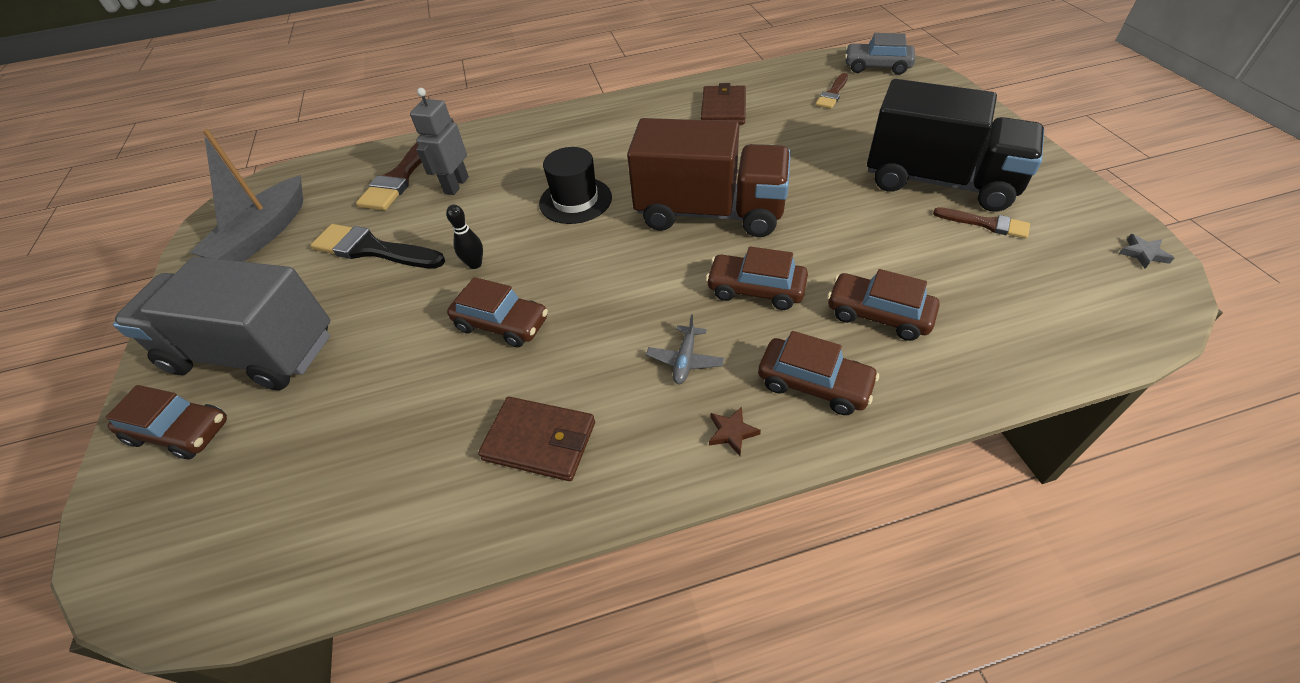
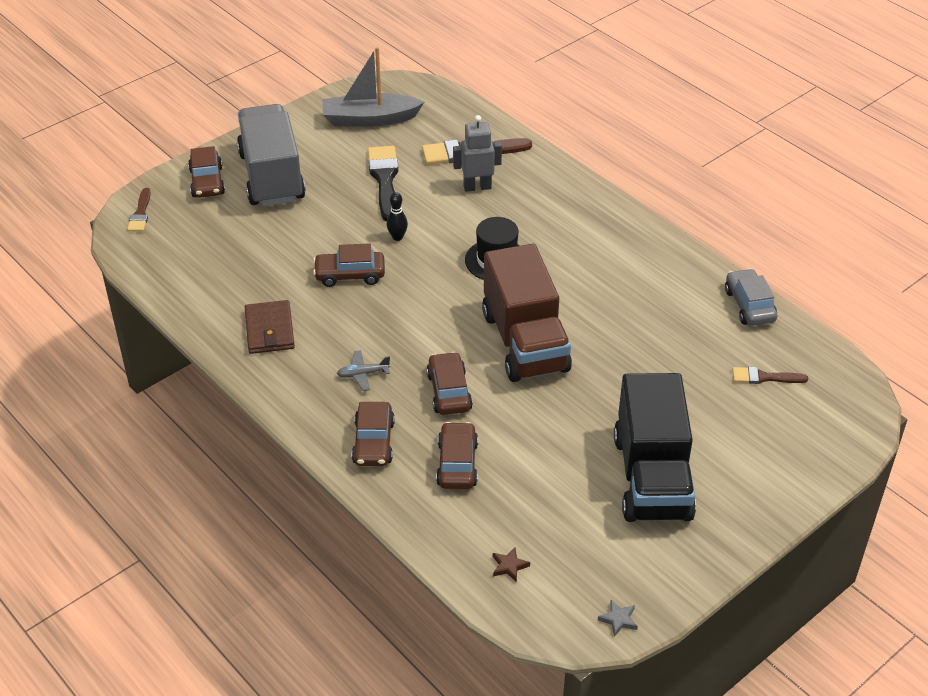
camera: 60 degrees right, 5 degrees down
(502, 324) = (350, 275): brown car -> brown car turned 90 degrees clockwise
(723, 109) = (686, 307): brown wallet -> none
(732, 432) = (315, 412): brown star -> brown star (509, 566)
(876, 67) = (845, 401): grey car -> grey car (749, 305)
(986, 224) = (605, 515): brown brush -> brown brush (140, 213)

